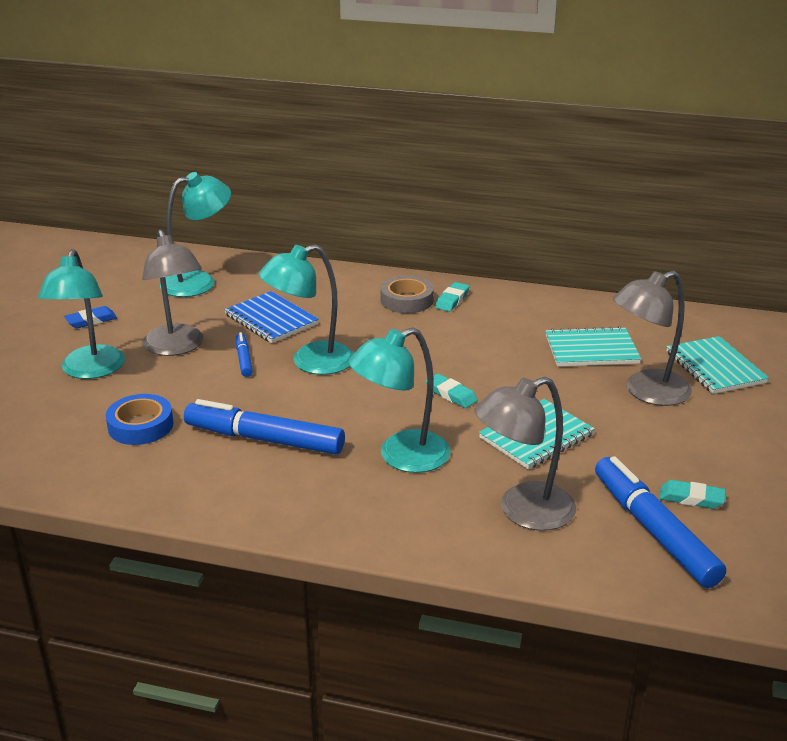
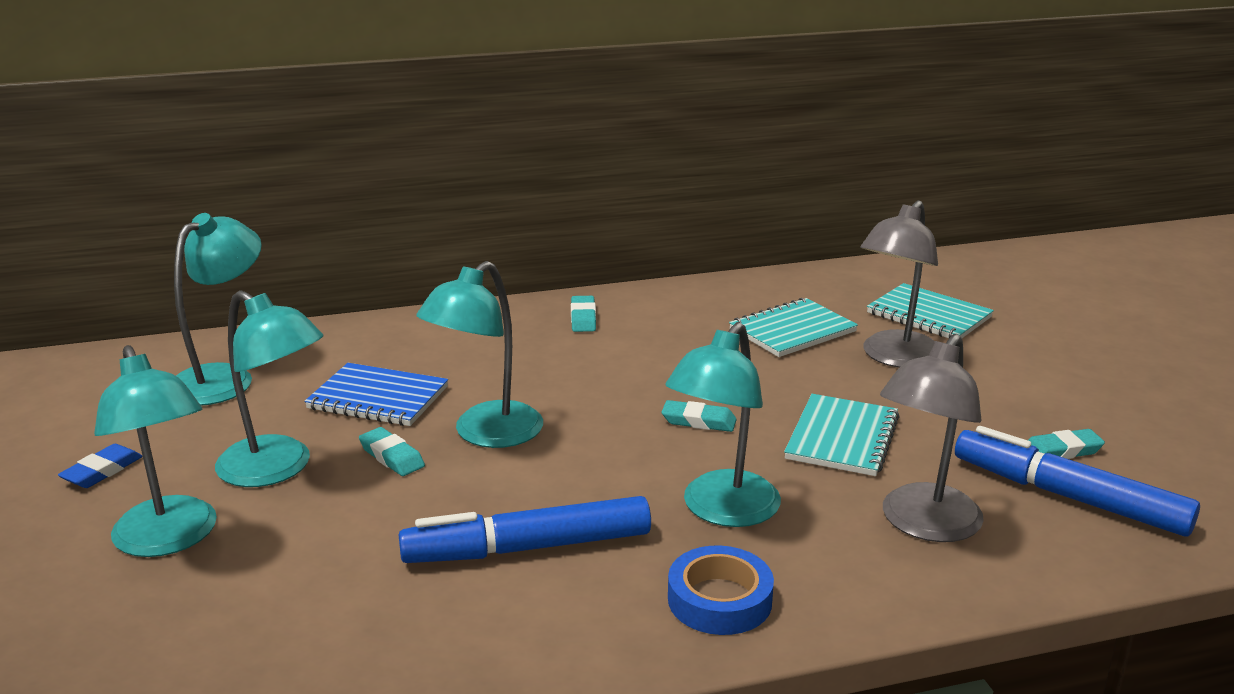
camera: 30 degrees left, 5 degrees down
(140, 426) = (329, 590): blue tape -> blue tape (719, 600)
(177, 347) = (277, 469): grey lamp -> turquoise lamp
(244, 359) = (392, 457): blue marker -> turquoise eraser
(407, 300) = (529, 331): grey tape -> none

